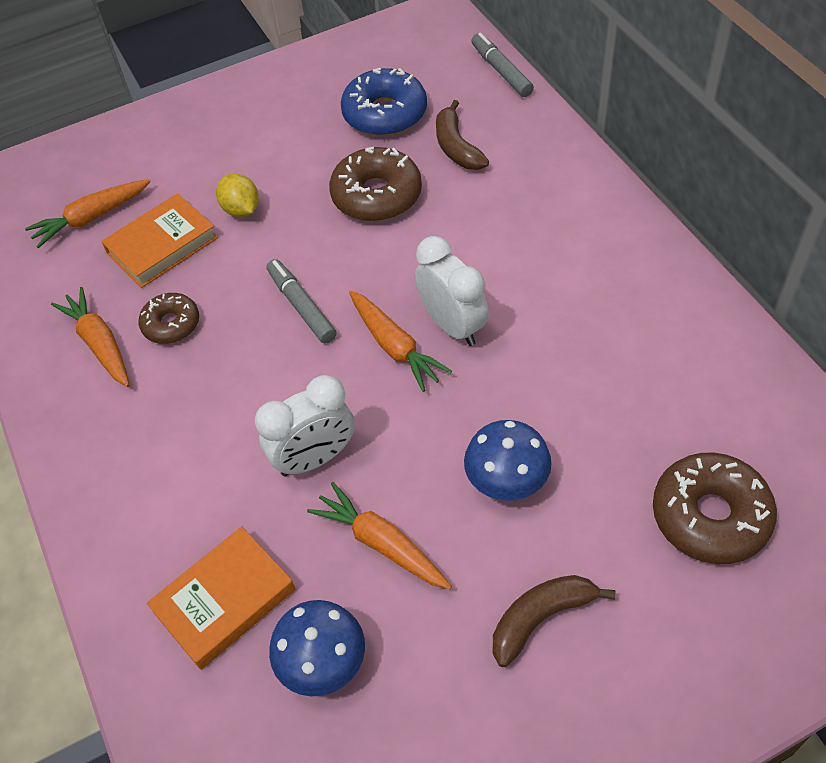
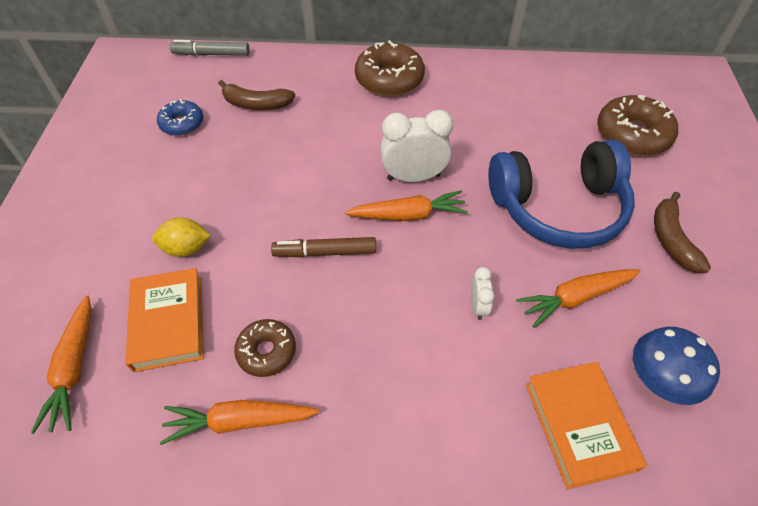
camera: 65 degrees left, 0 degrees up
(301, 306) = (325, 252): grey marker -> brown marker
(315, 458) = (478, 306): white clock -> white clock, size x0.51
(376, 195) = (257, 163): brown donut -> brown donut (389, 79)
(385, 114) = (182, 123): blue donut -> blue donut, size x0.60
(507, 479) = (558, 208): blue mushroom -> blue headphones

